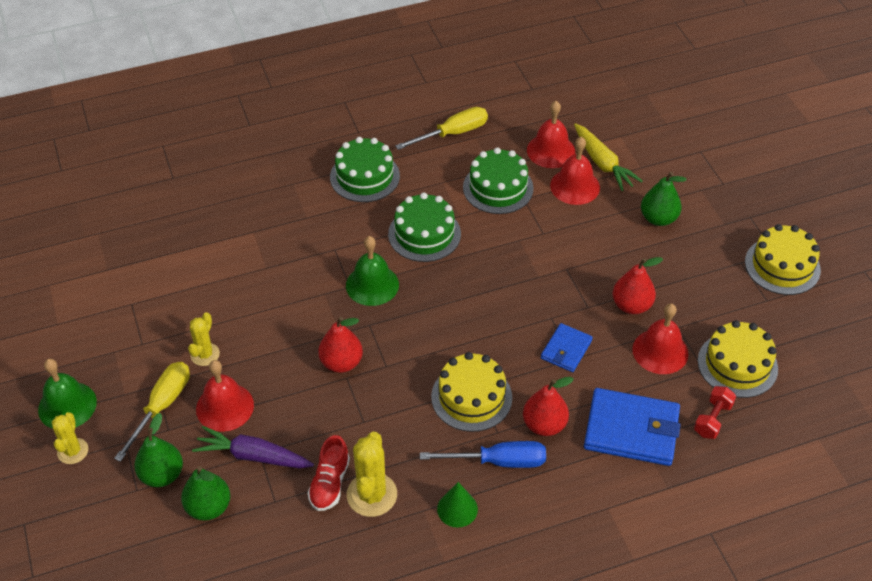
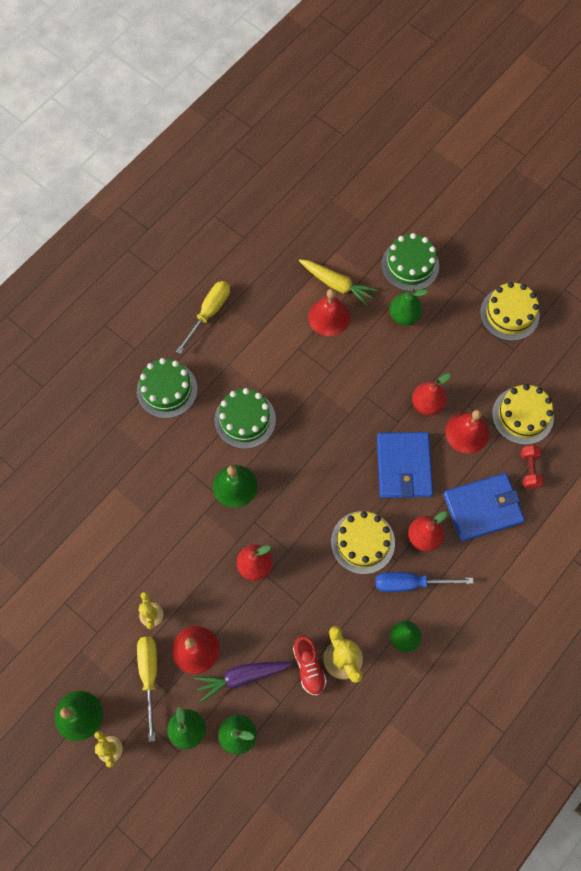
camera: 30 degrees left, 20 degrees up
(498, 188) = (274, 348): green cake -> green cake (410, 265)
(498, 461) = (410, 583): blue screwdriver -> blue screwdriver turned 150 degrees counterclockwise
(551, 150) = (292, 292): red bell -> none
(566, 349) = (404, 466): blue wallet -> blue wallet, size x1.80

